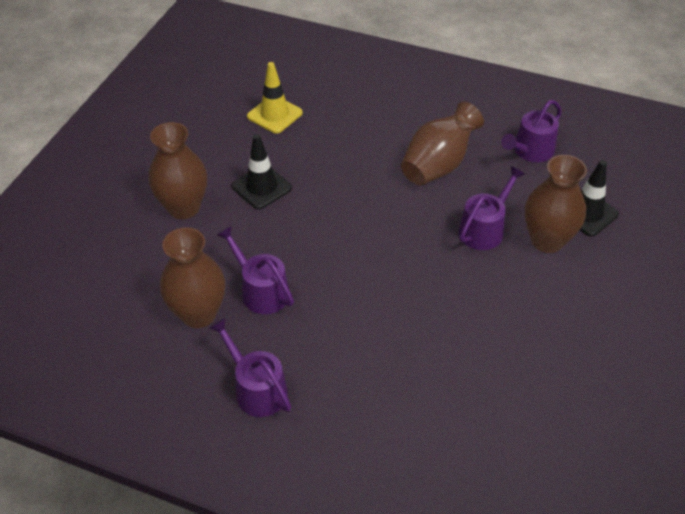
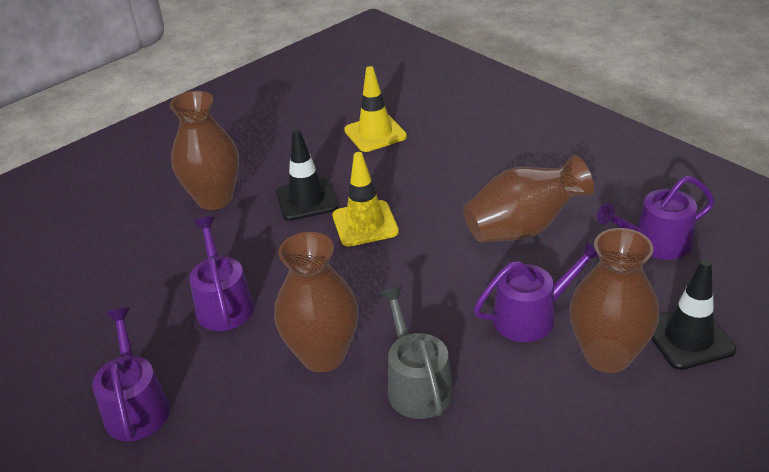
camera: 30 degrees right, 10 degrees down
(198, 314) = (144, 306): brown vase -> brown vase (323, 355)
(322, 194) = (365, 224): none -> yellow traffic cone
(442, 302) = (417, 385): none -> grey watering can

